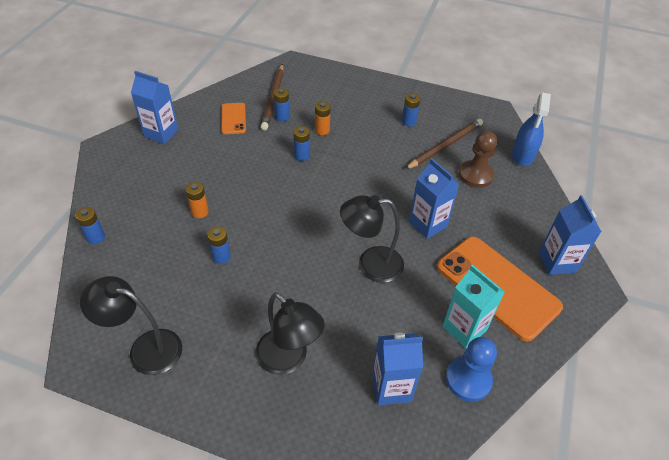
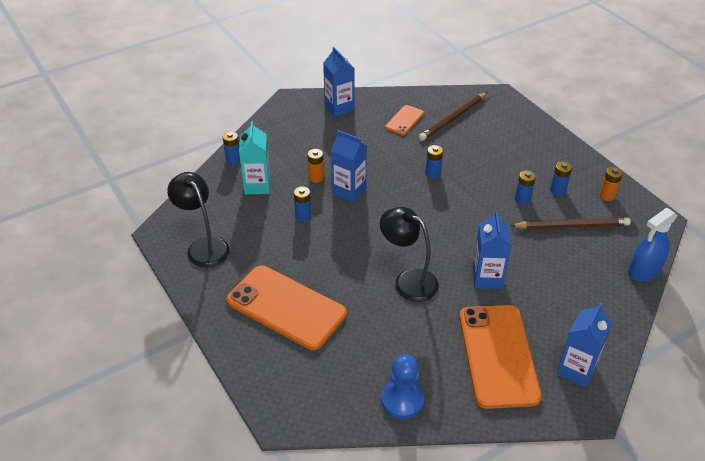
camera: 40 degrees right, 5 degrees down
(282, 116) = (446, 136): blue battery -> blue battery (522, 199)
(288, 359) = (286, 307): black lamp -> orange phone
(322, 130) = (470, 162): orange battery -> orange battery (607, 196)
(391, 387) = (339, 368): blue carton -> blue carton (349, 191)
(464, 328) = (436, 366): turquoise carton -> turquoise carton (257, 185)
(475, 175) = (575, 263): brown pawn -> none

